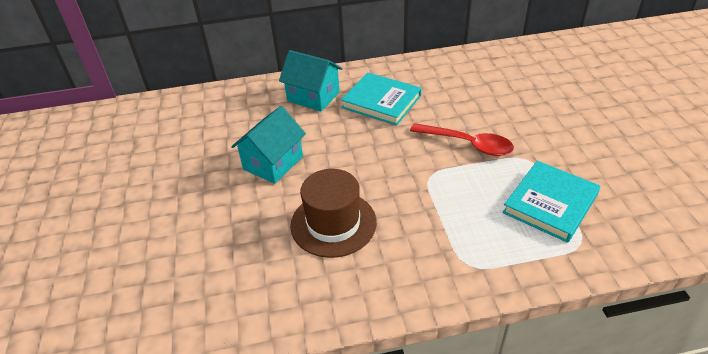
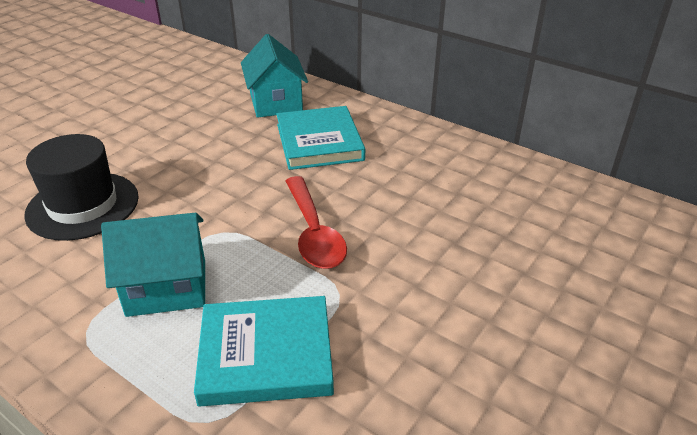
camera: 45 degrees right, 5 degrees down
(273, 163) = (145, 131): turquoise house -> turquoise house (167, 288)
(333, 223) = (83, 205): brown hat -> black hat

